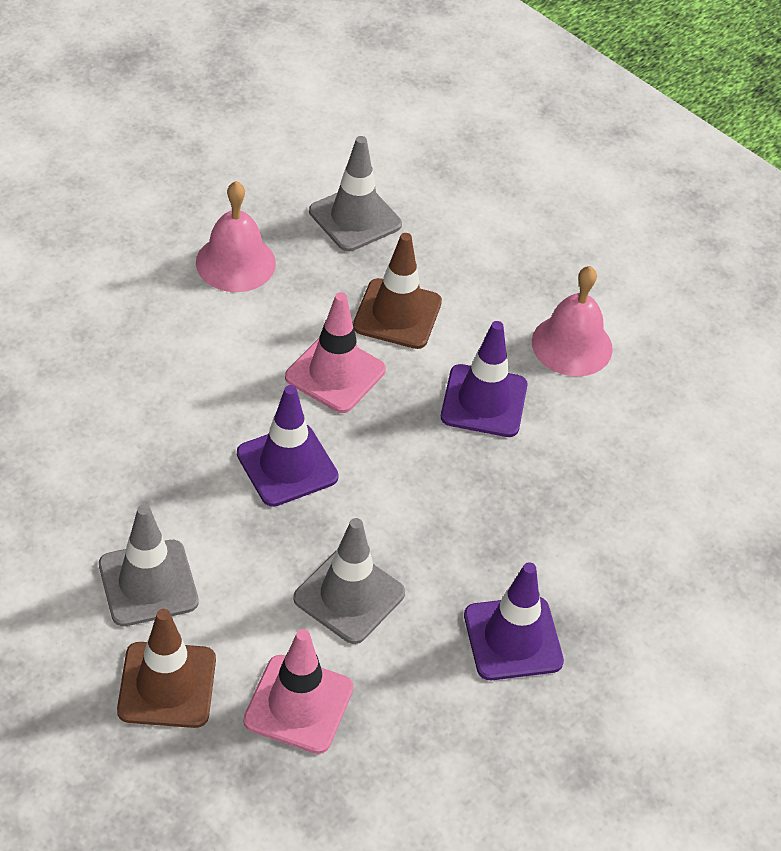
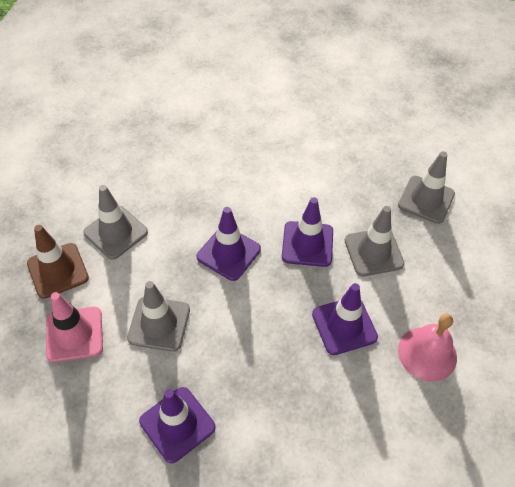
camera: 65 degrees right, 5 degrees up
(235, 263) = (347, 165): pink bell -> none
(335, 373) = (307, 244): pink traffic cone -> purple traffic cone
(397, 314) = (373, 252): brown traffic cone -> grey traffic cone

